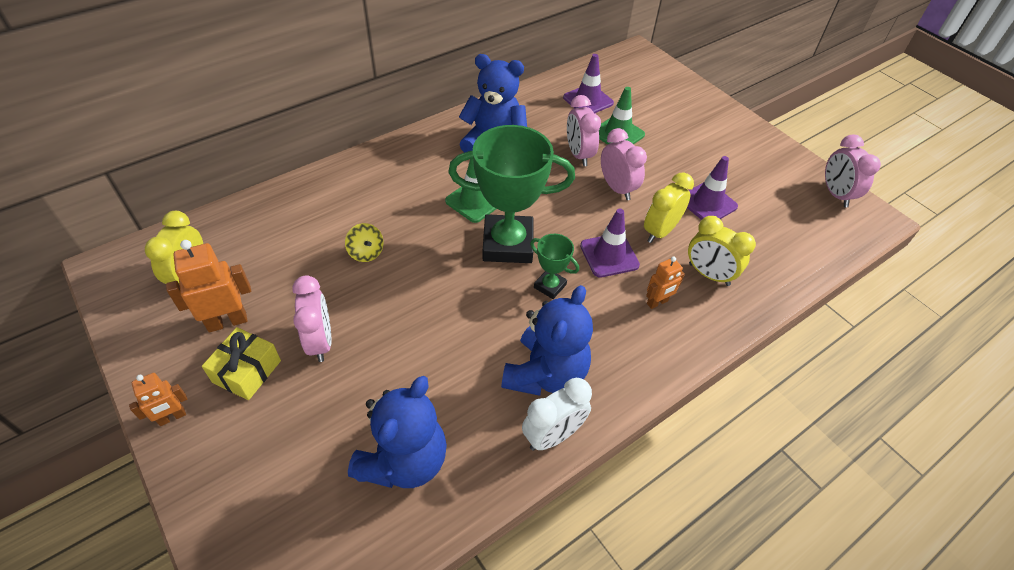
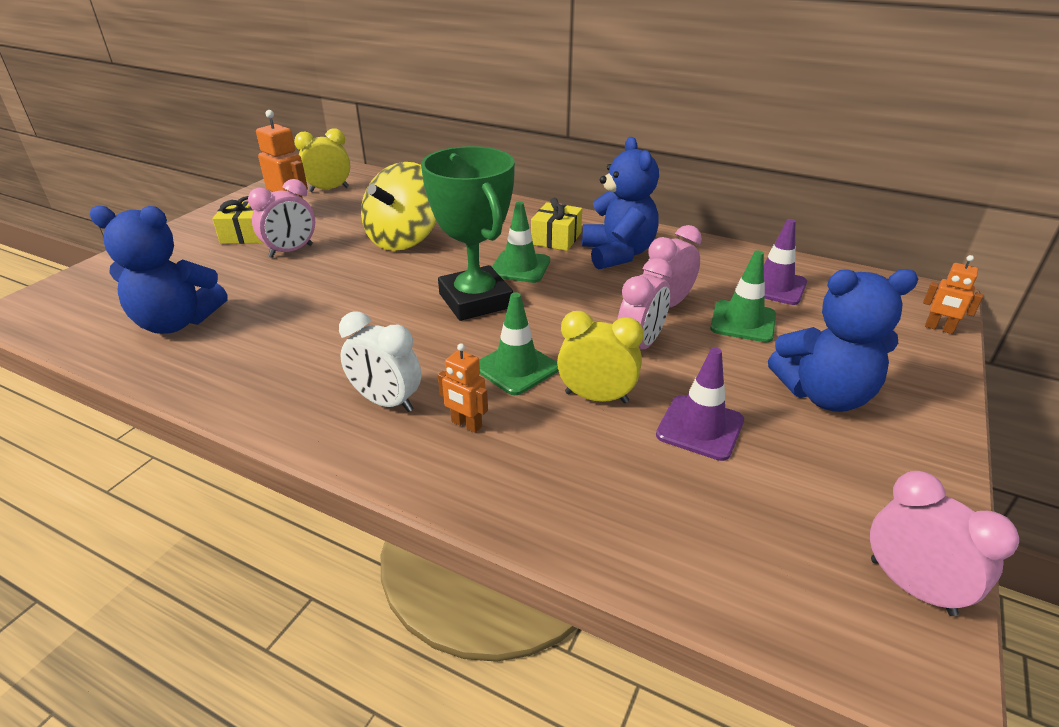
camera: 65 degrees right, 15 degrees down
(172, 417) = (196, 225): orange robot -> orange robot (939, 328)
(366, 252) = (404, 239): yellow spinning top -> yellow spinning top, size x2.34
(444, 163) = (556, 238): none -> yellow gift
(545, 374) = (308, 370): blue teddy bear -> blue teddy bear (824, 395)
(550, 286) = (435, 341): green trophy -> none
(553, 436) = (227, 396): white clock -> white clock (386, 402)
(609, 255) = (516, 368): purple traffic cone -> green traffic cone
(709, 274) = (554, 460): yellow clock -> none
(835, 194) = (911, 586): pink clock -> pink clock turned 90 degrees clockwise

